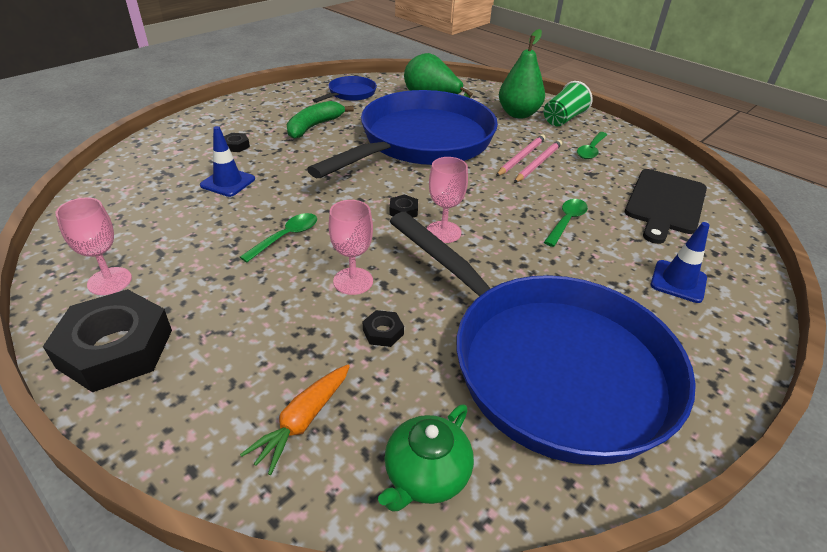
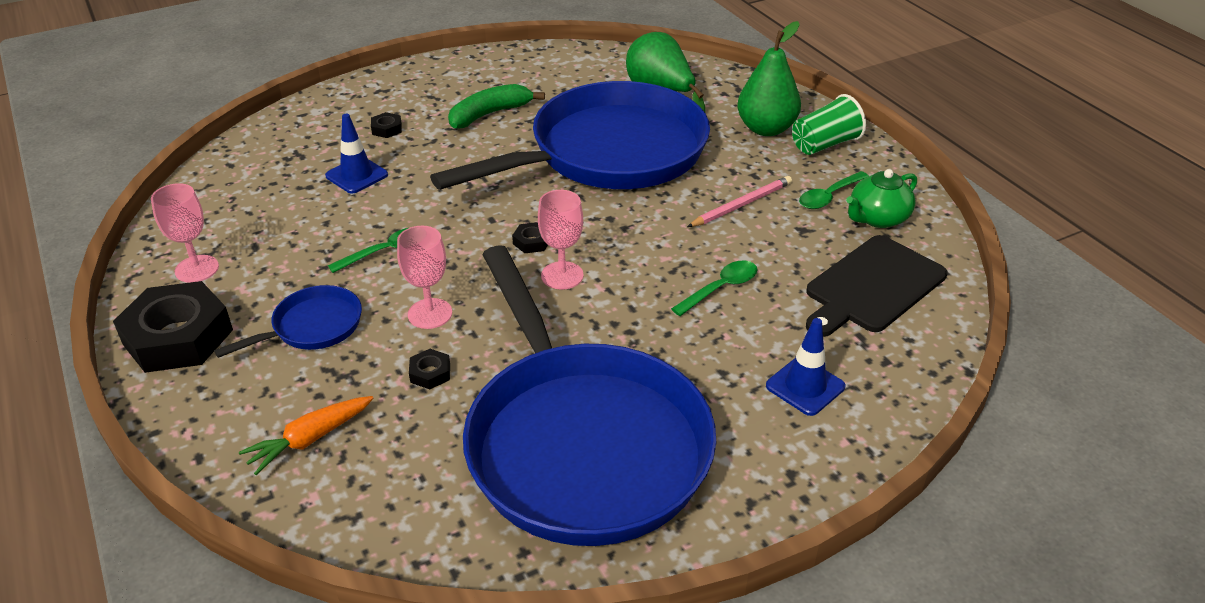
camera: 20 degrees right, 0 degrees up
(350, 94) = (559, 71): blue pan -> blue pan (312, 327)
(425, 475) = (393, 512): green teapot -> green teapot (877, 218)
(521, 157) = (724, 193): pink pencil -> none

